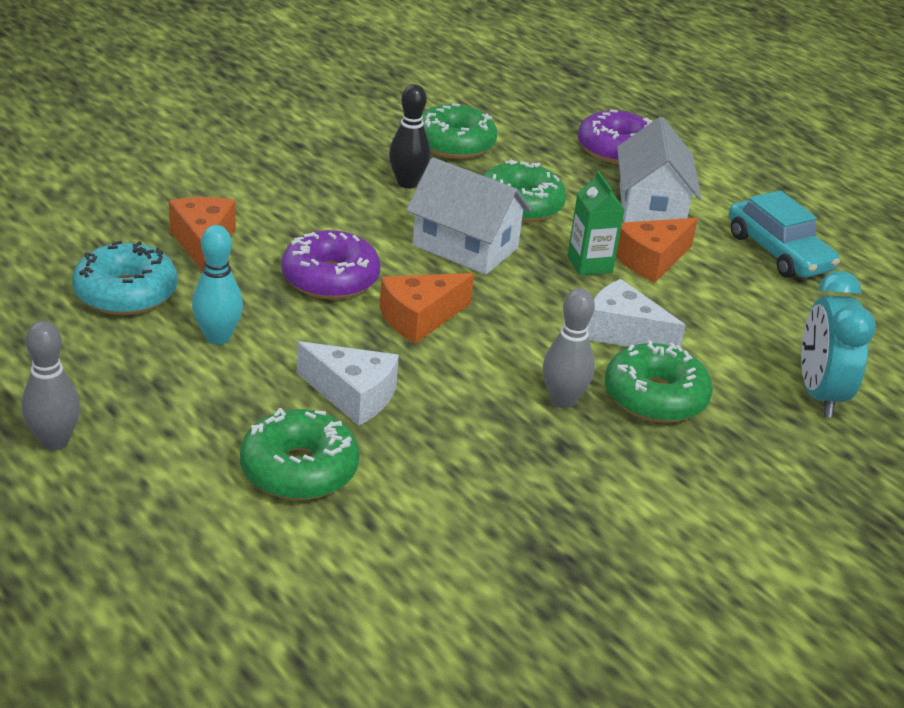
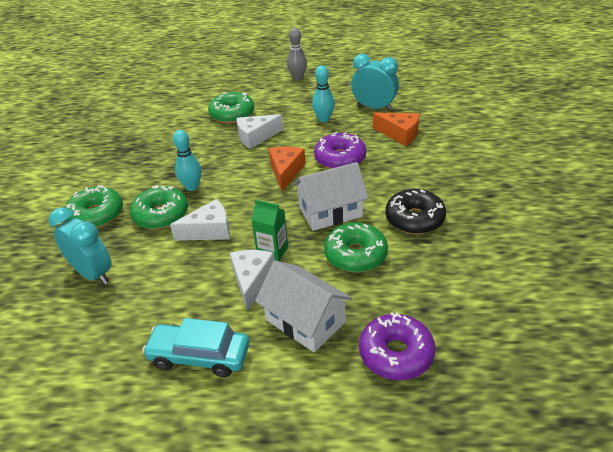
camera: 135 degrees right, 5 degrees up
(126, 293) = (374, 107): turquoise donut -> turquoise clock
(407, 183) = (414, 219): black bowling pin -> black donut
(454, 144) = (455, 262): green donut -> green donut (96, 215)
(563, 400) = (192, 187): grey bowling pin -> turquoise bowling pin
(651, 260) = (252, 281): orange cheese -> white cheese

